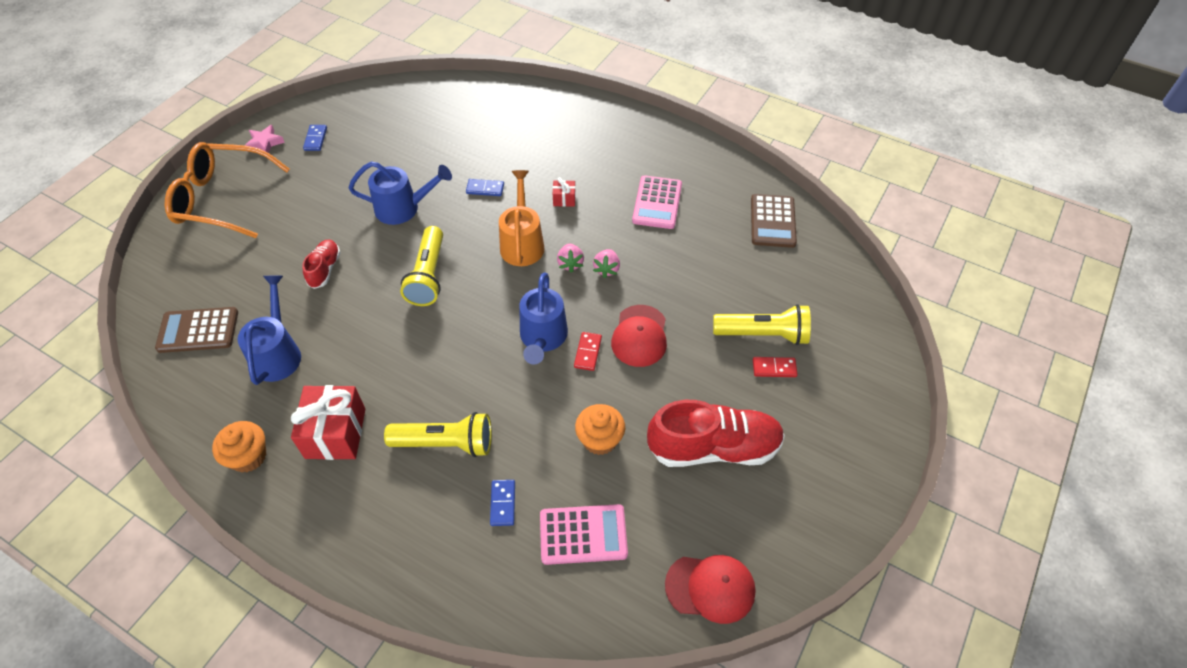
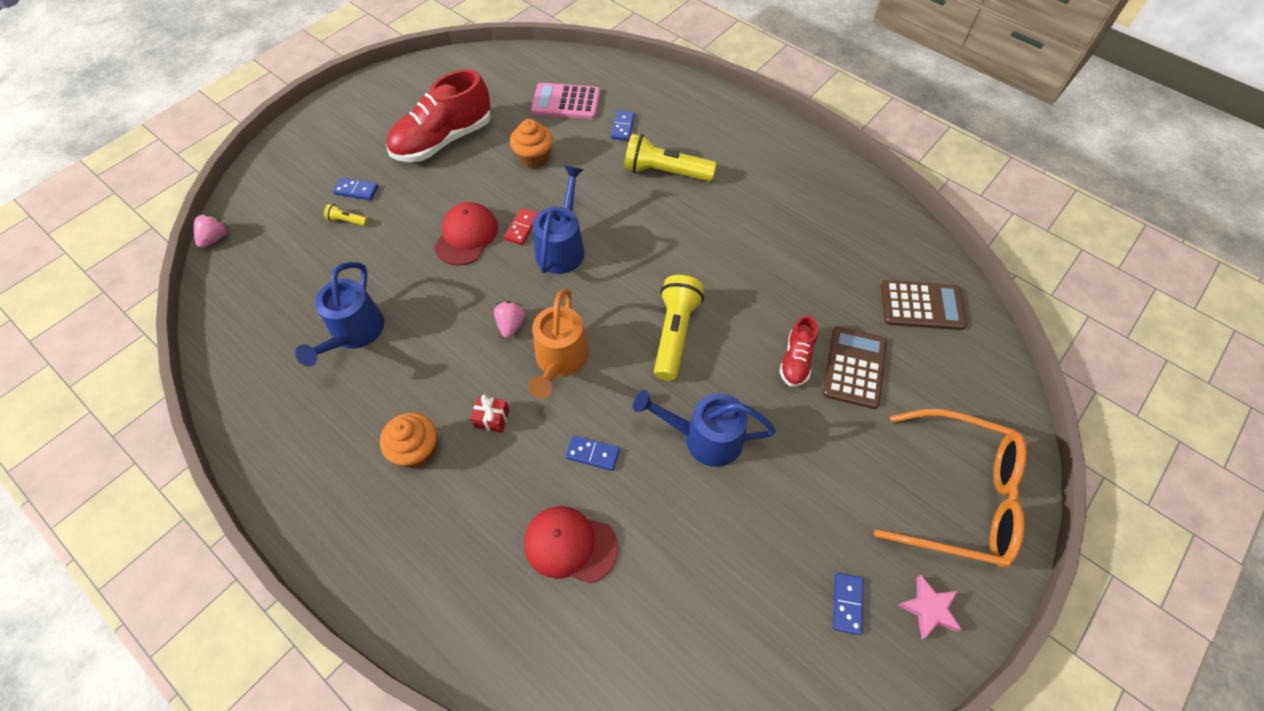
camera: 170 degrees left, 5 degrees up
(248, 456) = (835, 184): orange cupcake -> orange cupcake (416, 450)
(278, 353) = (830, 270): blue watering can -> blue watering can (354, 334)
(335, 433) = (761, 192): red gift -> none
(607, 269) = (473, 312): pink strawberry -> pink strawberry (215, 238)
(657, 203) = (376, 394): pink calculator -> none
(710, 588) = (487, 65): red cap -> red cap (570, 545)
(713, 448) = (443, 140): red shoe -> red shoe turned 45 degrees counterclockwise
(763, 334) = (347, 221): yellow flashlight -> yellow flashlight, size x0.44
(772, 221) = (254, 345): brown calculator -> brown calculator (854, 367)
(774, 368) = (356, 190): red domino -> blue domino

